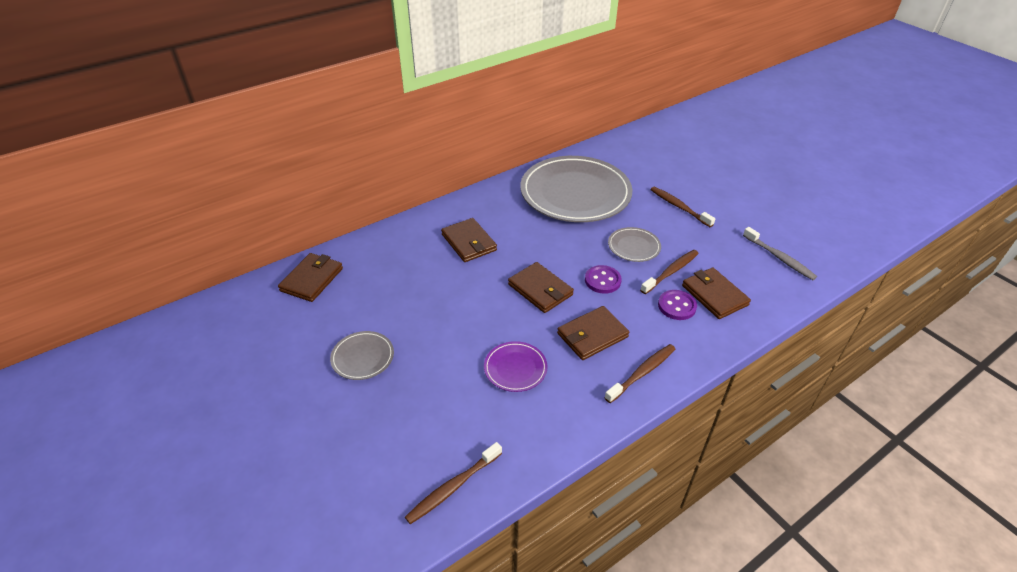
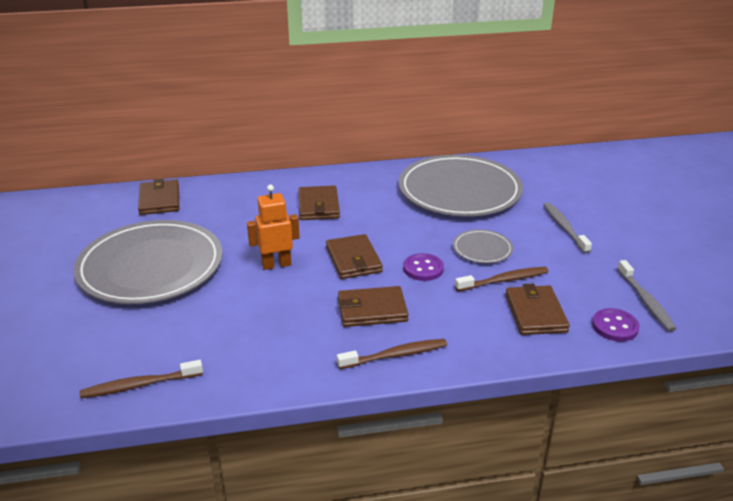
camera: 25 degrees right, 10 degrees down
(312, 279) = (159, 200): brown wallet -> brown wallet turned 60 degrees counterclockwise
(362, 357) = (150, 267): grey plate -> grey plate, size x2.32
(478, 316) = (276, 264): none -> orange robot
(515, 368) = (274, 314): purple plate -> none
(677, 306) = (484, 311): purple button -> purple button (615, 326)
(679, 207) = (564, 227): brown toothbrush -> grey toothbrush

